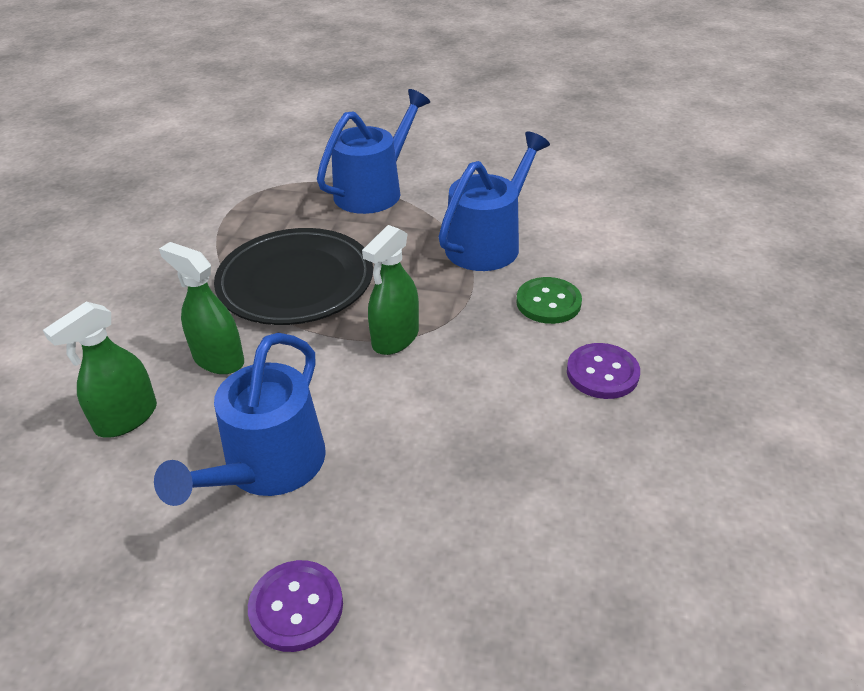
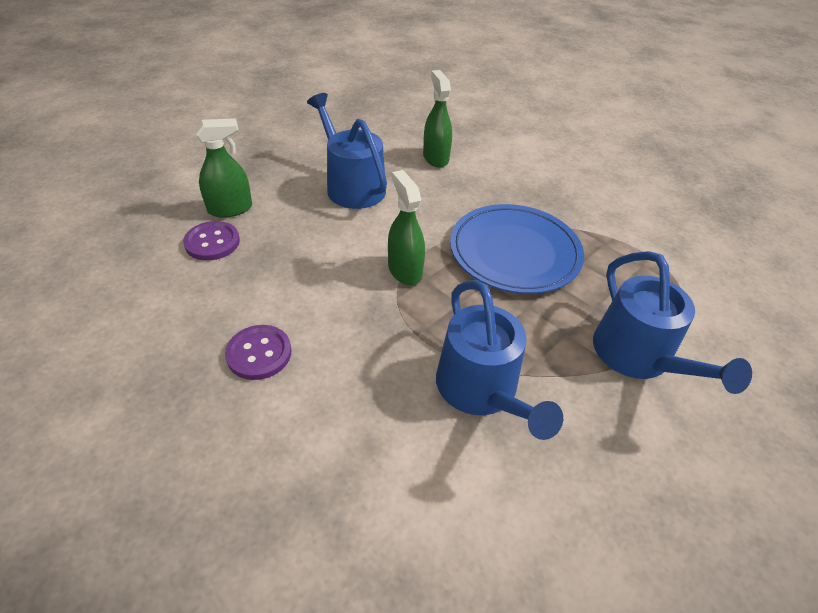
camera: 120 degrees right, 5 degrees up
(218, 359) = (456, 196): green spray bottle -> green spray bottle (230, 209)
(295, 281) = (514, 252): black plate -> blue plate
(296, 607) = (266, 168): purple button -> purple button (212, 242)
(548, 302) = (362, 376): green button -> none

